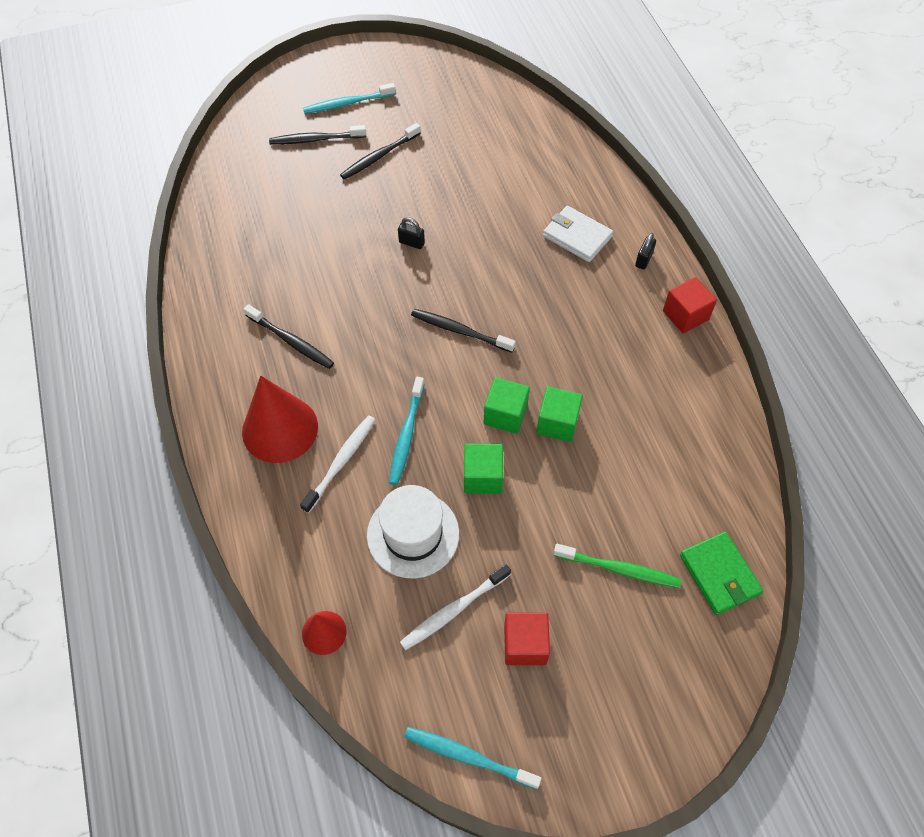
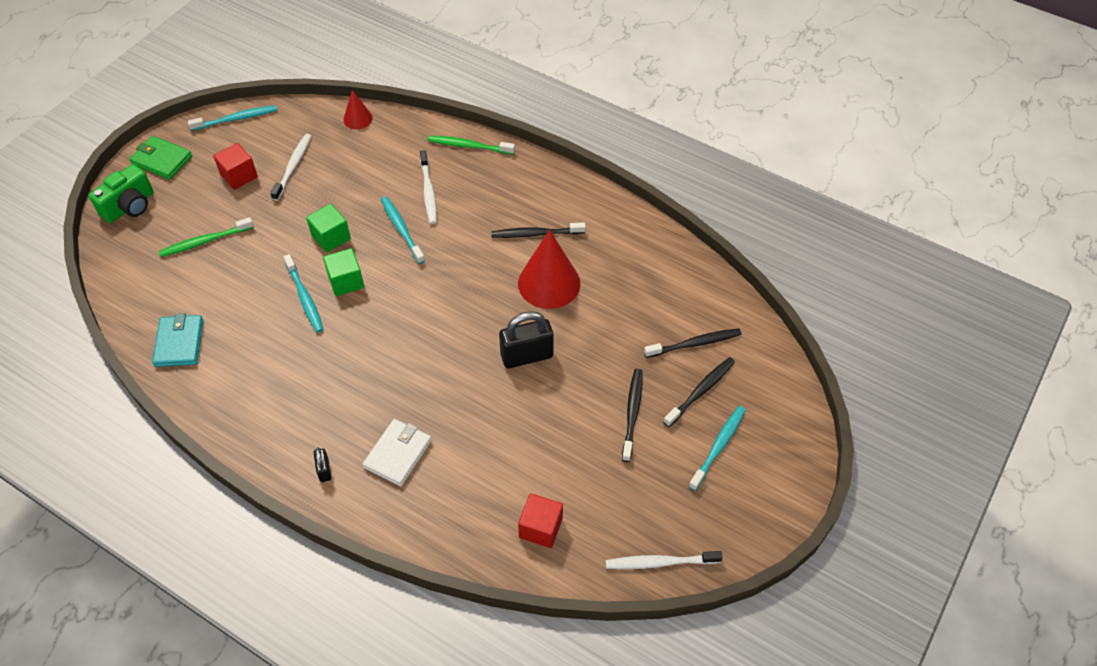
camera: 140 degrees right, 5 degrees down
(246, 492) = (468, 146): none -> green toothbrush
(280, 429) = (485, 185): red cone -> red cone (549, 283)
(411, 243) = (527, 356): black padlock -> black padlock, size x2.06
(413, 534) = (348, 184): white hat -> none
(459, 331) = (427, 314): black toothbrush -> black toothbrush (695, 343)
(460, 73) = (659, 562): none -> white toothbrush
(557, 423) = (305, 298): green cube -> turquoise toothbrush
(577, 236) = (398, 454): white wallet -> white wallet turned 60 degrees counterclockwise
(682, 693) = (129, 206): none -> green camera
(685, 315) = (257, 442): red cube -> red cube (540, 528)
(708, 457) = (179, 343): none -> turquoise wallet
(719, 574) = (135, 276): green wallet -> green wallet (161, 160)

